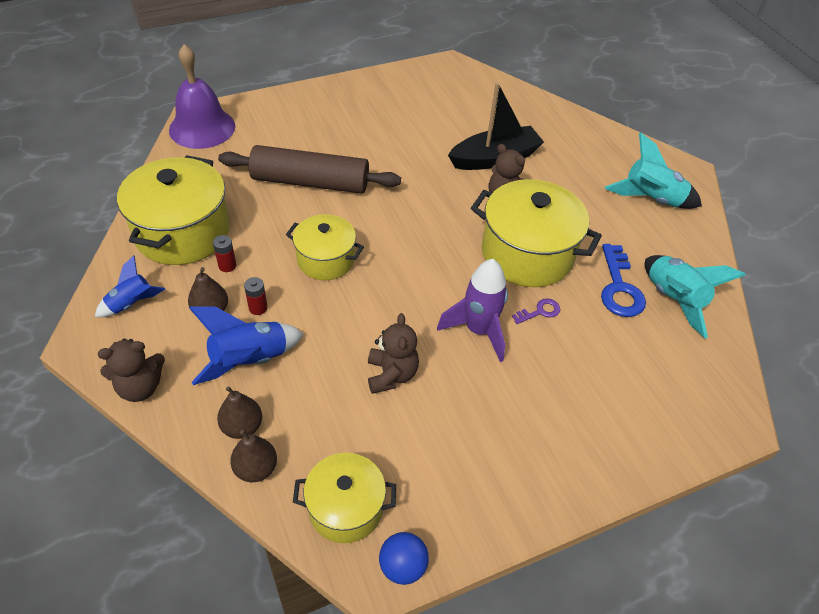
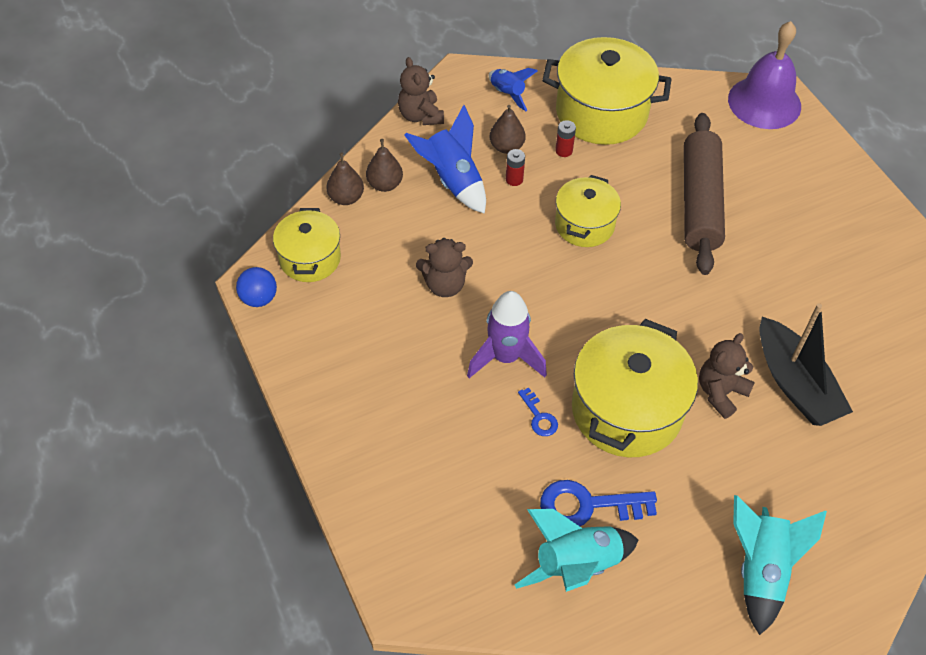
camera: 90 degrees right, 5 degrees up
(539, 311) = (539, 417): purple key -> blue key

